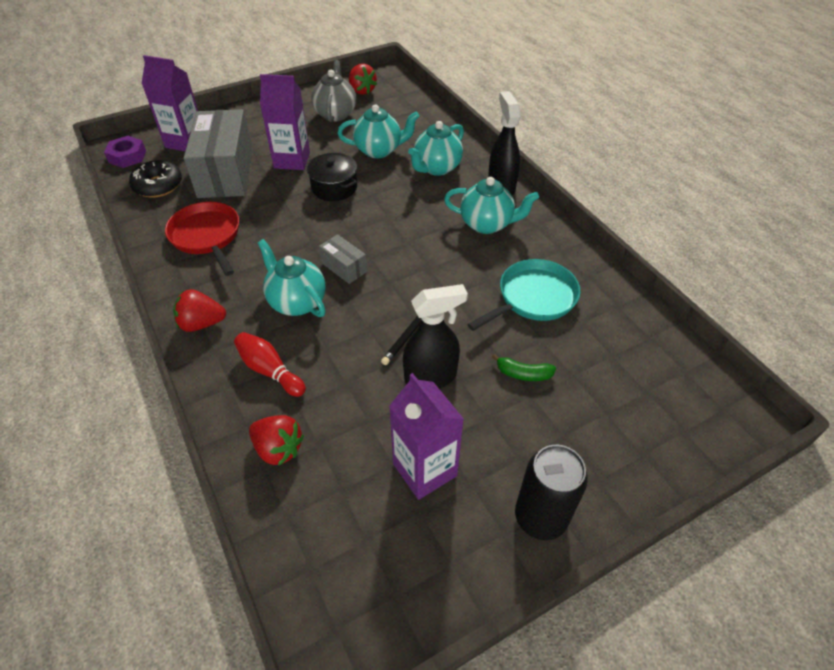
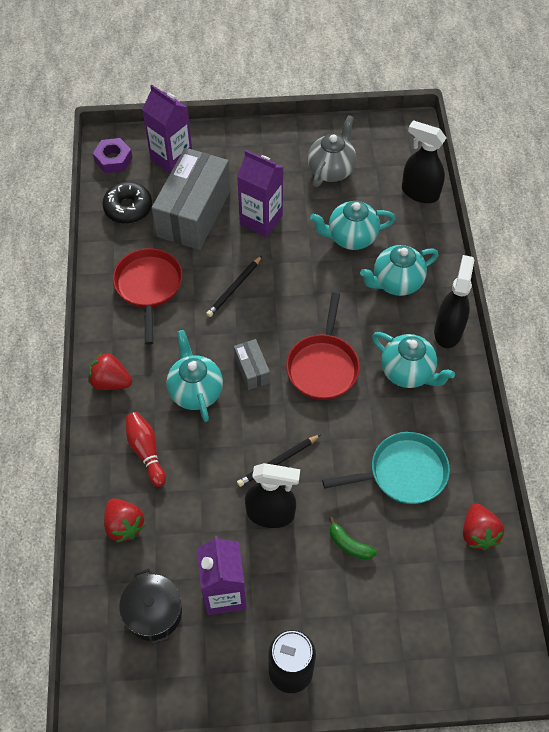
camera: 25 degrees right, 10 degrees up
(293, 213) = (234, 288): none -> black pencil
(334, 187) = (285, 270): black pot -> black pot (153, 612)
(362, 91) = (373, 145): red strawberry -> red strawberry (478, 533)
(379, 150) = (351, 237): turquoise teapot -> turquoise teapot turned 150 degrees clockwise
(410, 243) = (323, 366): none -> red pan
(418, 109) = (419, 192): none -> black spray bottle

